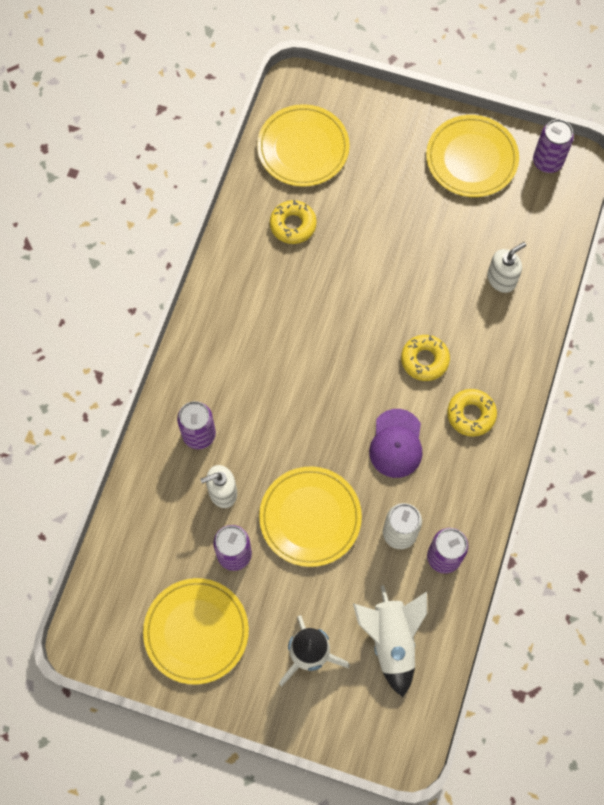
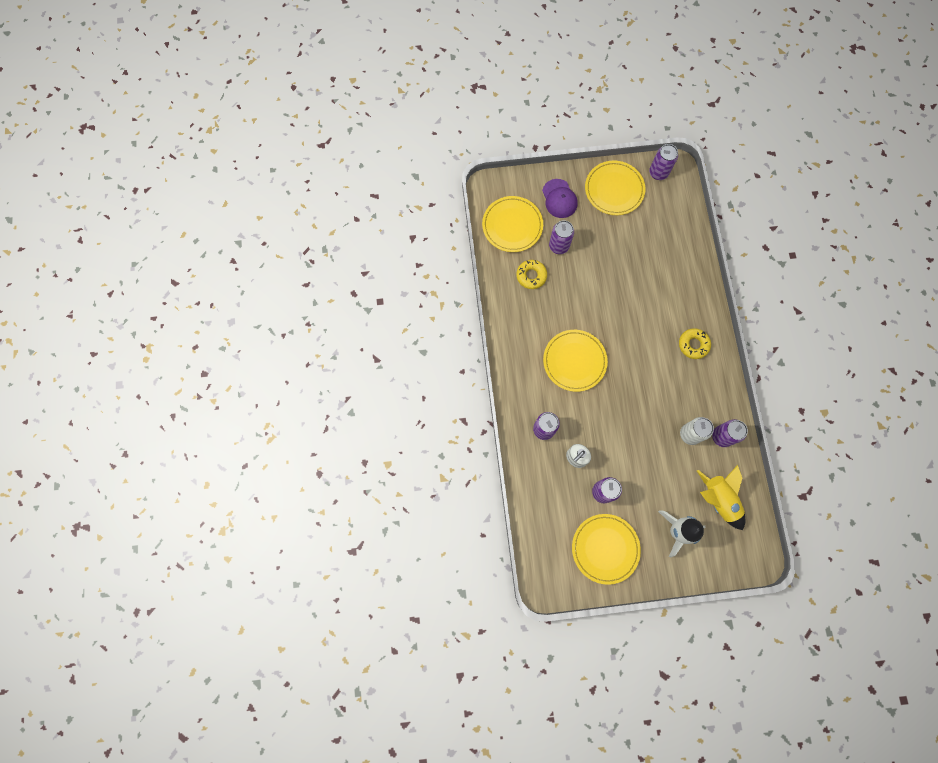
camera: 25 degrees left, 5 degrees up
(310, 517) = (634, 449): yellow plate -> yellow plate (574, 361)
(352, 201) = (558, 246): none -> purple can
(391, 640) = (718, 499): white rocket -> yellow rocket
(396, 443) = (660, 382): purple cap -> purple cap (559, 198)
(424, 360) = (650, 324): yellow donut -> none
(501, 279) = (669, 255): white soap dispenser -> none

